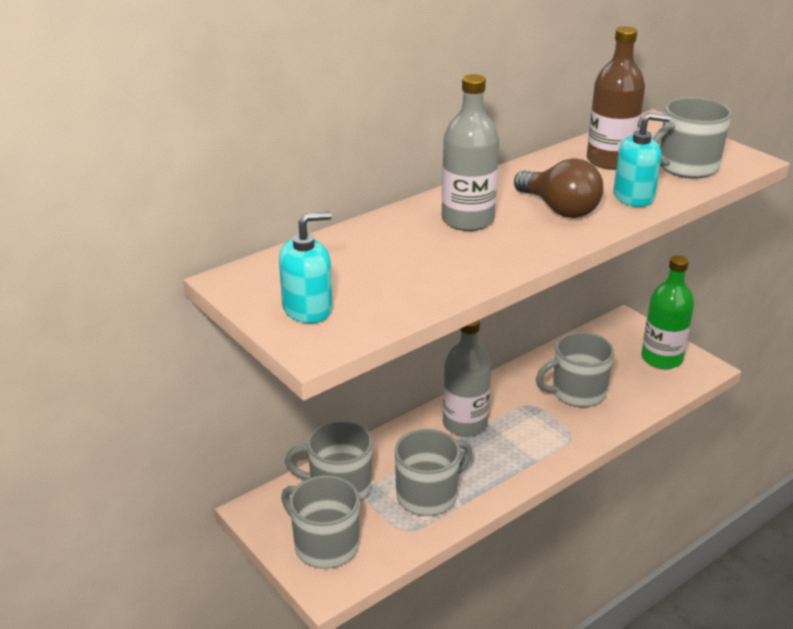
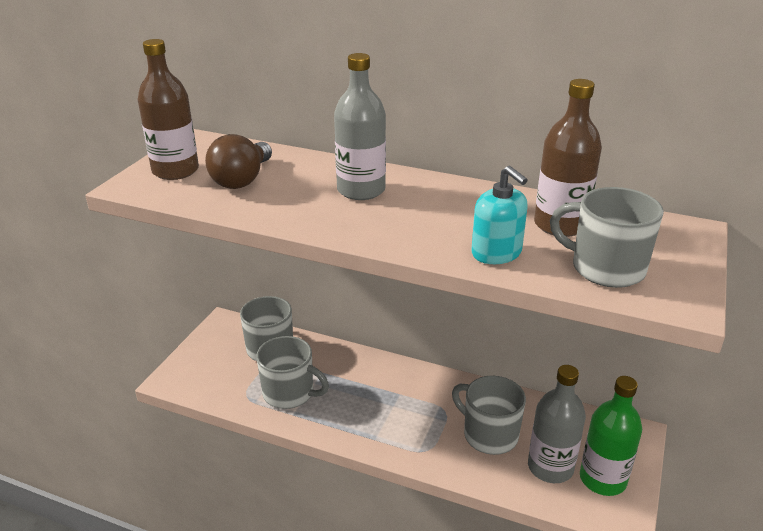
camera: 60 degrees right, 0 degrees up
(307, 309) = (175, 171): turquoise soap dispenser -> brown bottle
(325, 545) = (208, 364): grey mug -> none
(465, 424) = (387, 382): grey bottle -> grey bottle (550, 467)
(559, 209) = (426, 223): brown light bulb -> brown light bulb (242, 180)

